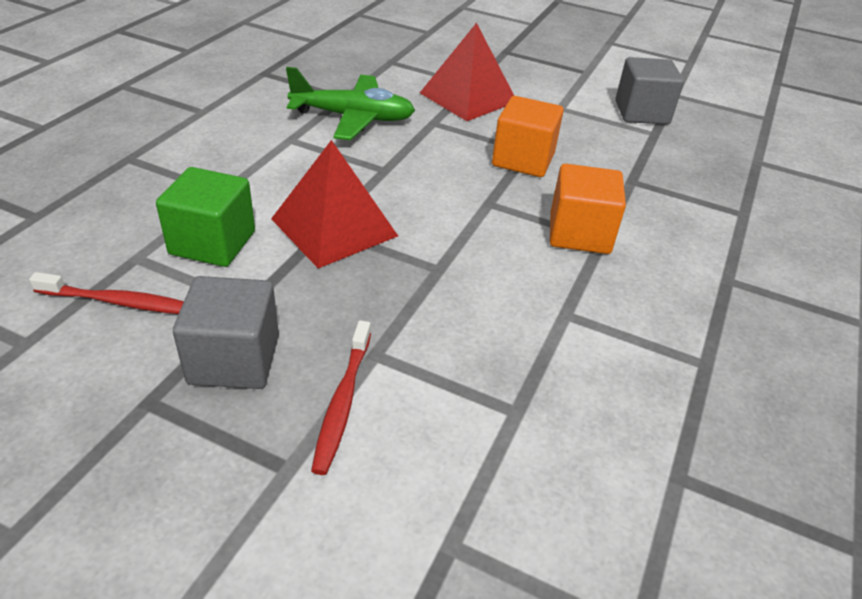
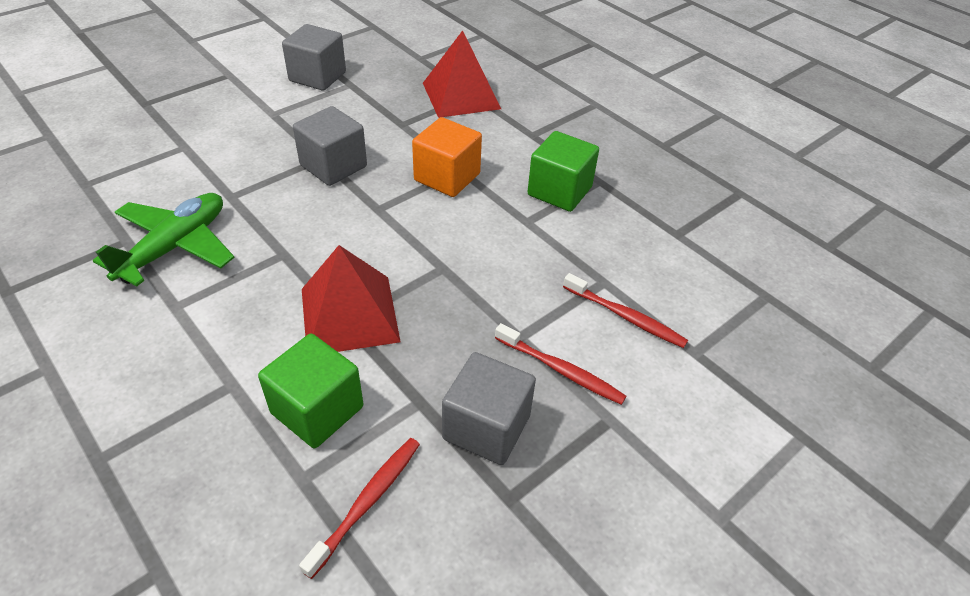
camera: 65 degrees left, 5 degrees up
(467, 447) = (625, 317): none -> red toothbrush
(468, 97) = (207, 158): red pyramid -> red pyramid (461, 95)
(523, 160) = (333, 166): orange cube -> grey cube
(646, 329) = (559, 191): none -> green cube

